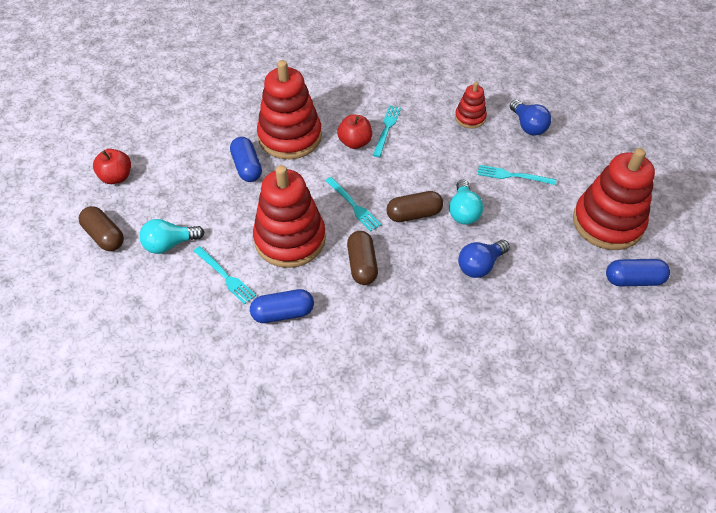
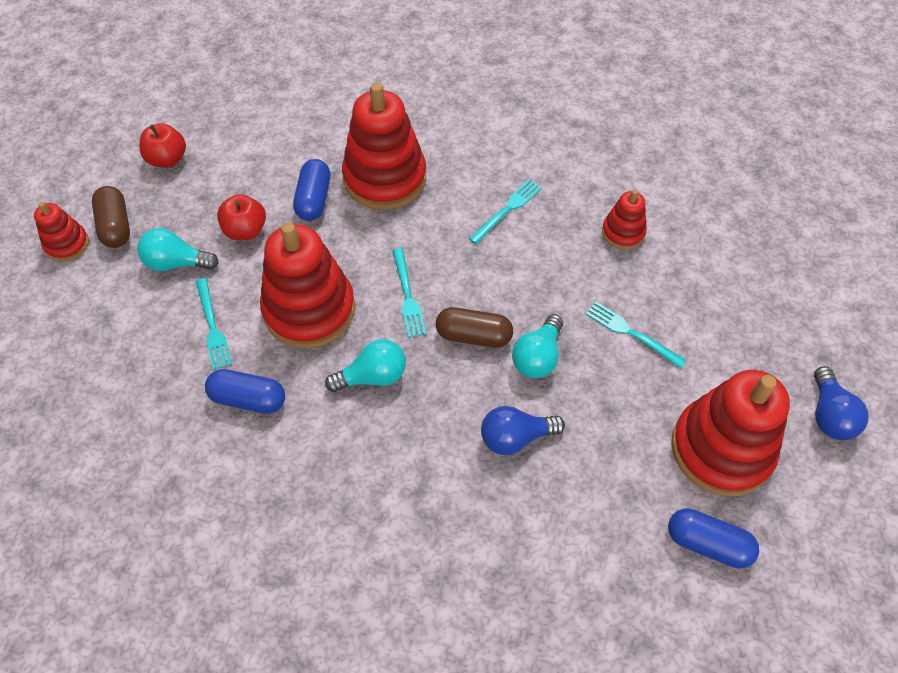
camera: 25 degrees right, 5 degrees up
(72, 262) = (67, 244): none -> red stacking toy
(355, 142) = (457, 214): red apple -> red apple (245, 230)
(362, 265) = (373, 376): brown capsule -> turquoise light bulb
(528, 126) = (694, 272): blue light bulb -> blue light bulb (829, 415)

